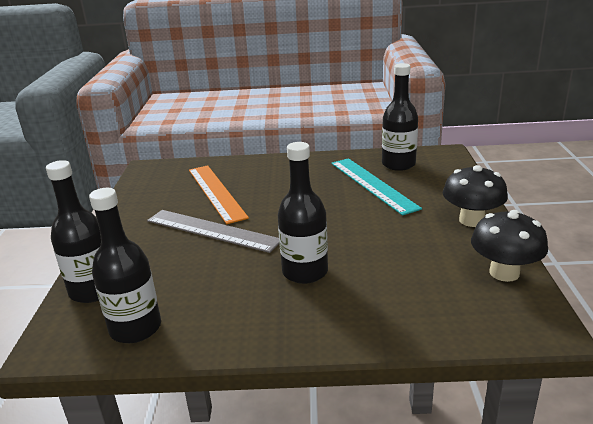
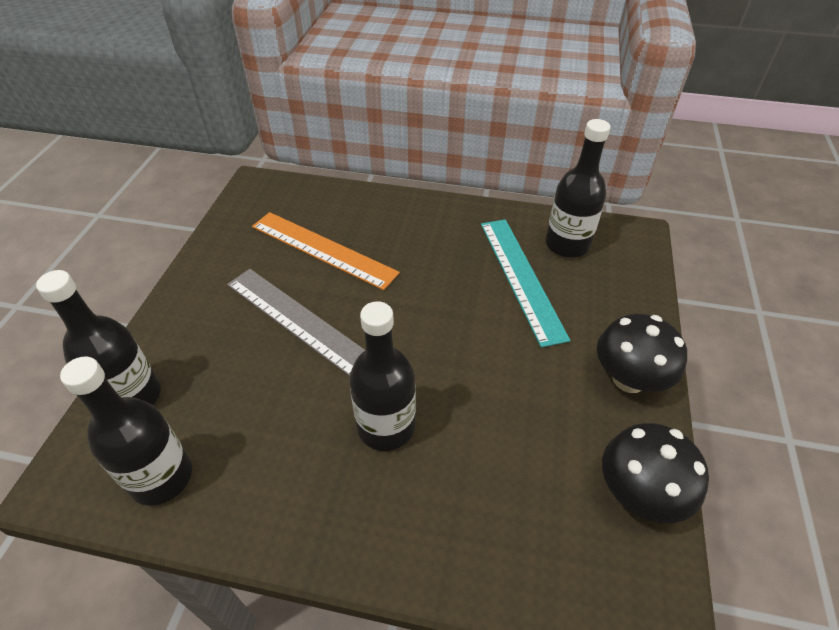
camera: 10 degrees right, 20 degrees up
(216, 192) = (322, 249): orange ruler -> orange ruler turned 45 degrees counterclockwise

